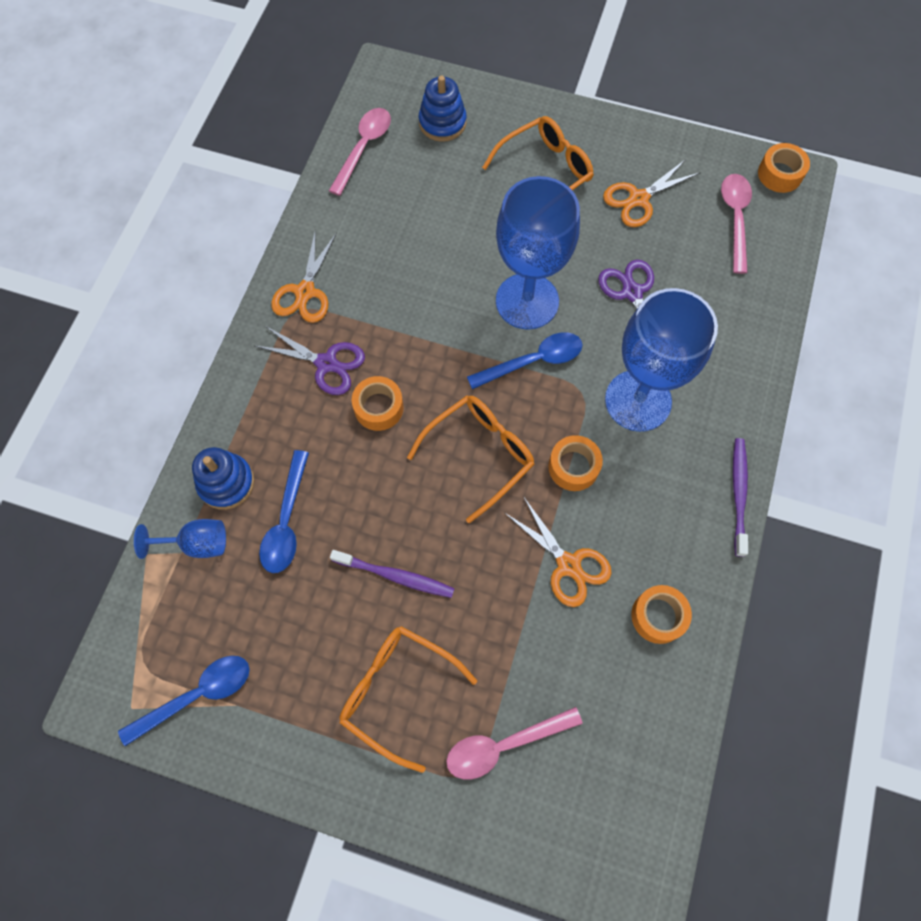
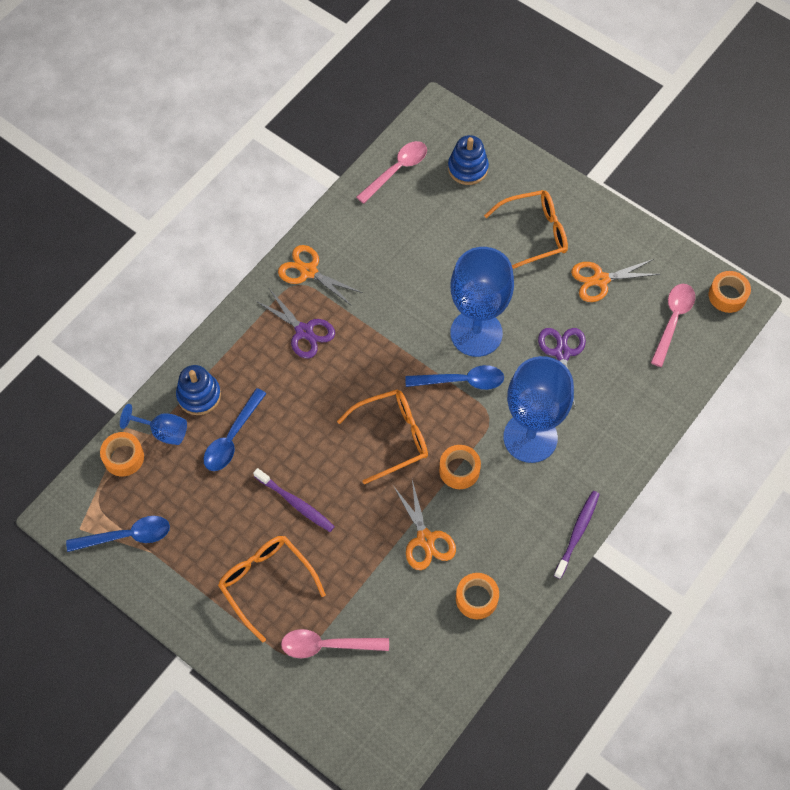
camera: 20 degrees right, 5 degrees down
(305, 292) = (308, 271): orange scissors -> orange scissors turned 90 degrees clockwise
(378, 407) = (330, 377): orange tape -> orange tape (123, 457)

